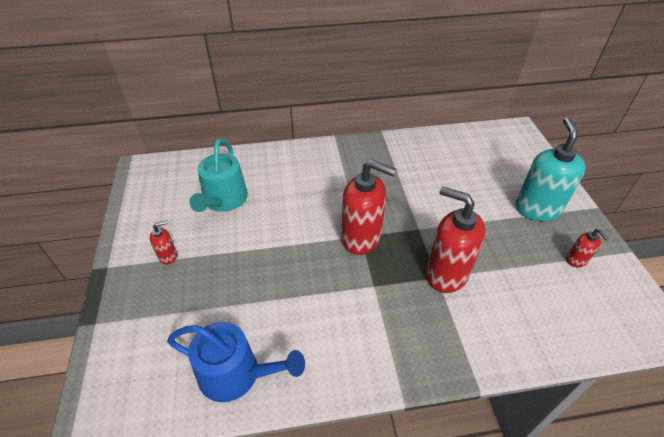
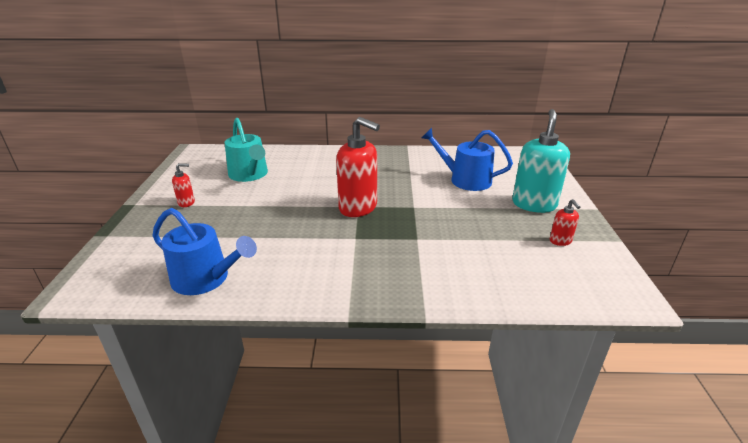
camera: 10 degrees right, 15 degrees down
(223, 200) = (249, 175): turquoise watering can -> turquoise watering can turned 45 degrees counterclockwise
(446, 274) = (426, 237): red soap dispenser -> none
(458, 180) = (465, 180): none -> blue watering can

